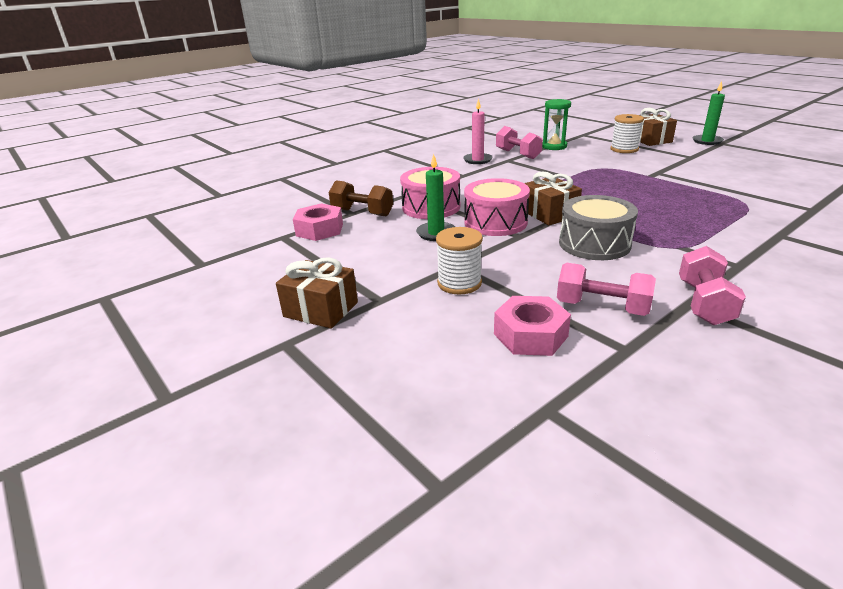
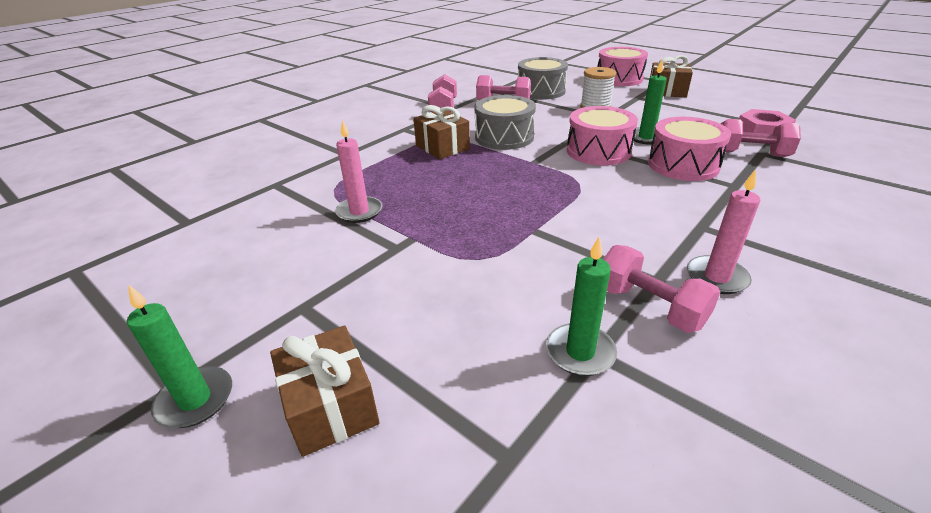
camera: 170 degrees right, 5 degrees up
(357, 362) = (619, 79): none -> pink drum
(362, 212) = (751, 154): brown dumbbell -> pink dumbbell
(530, 335) = (541, 91): pink nut -> grey drum
(549, 214) = (547, 163): brown gift -> brown gift (442, 147)
(554, 146) = (580, 352): green hourglass -> green candle
(624, 149) = (419, 340): white spool -> none
(703, 189) = (359, 212): none -> pink candle

